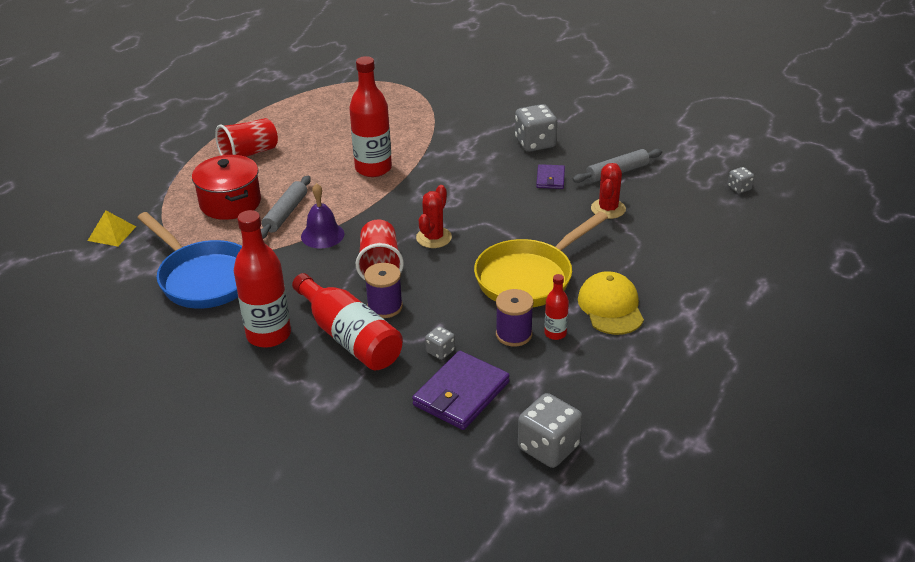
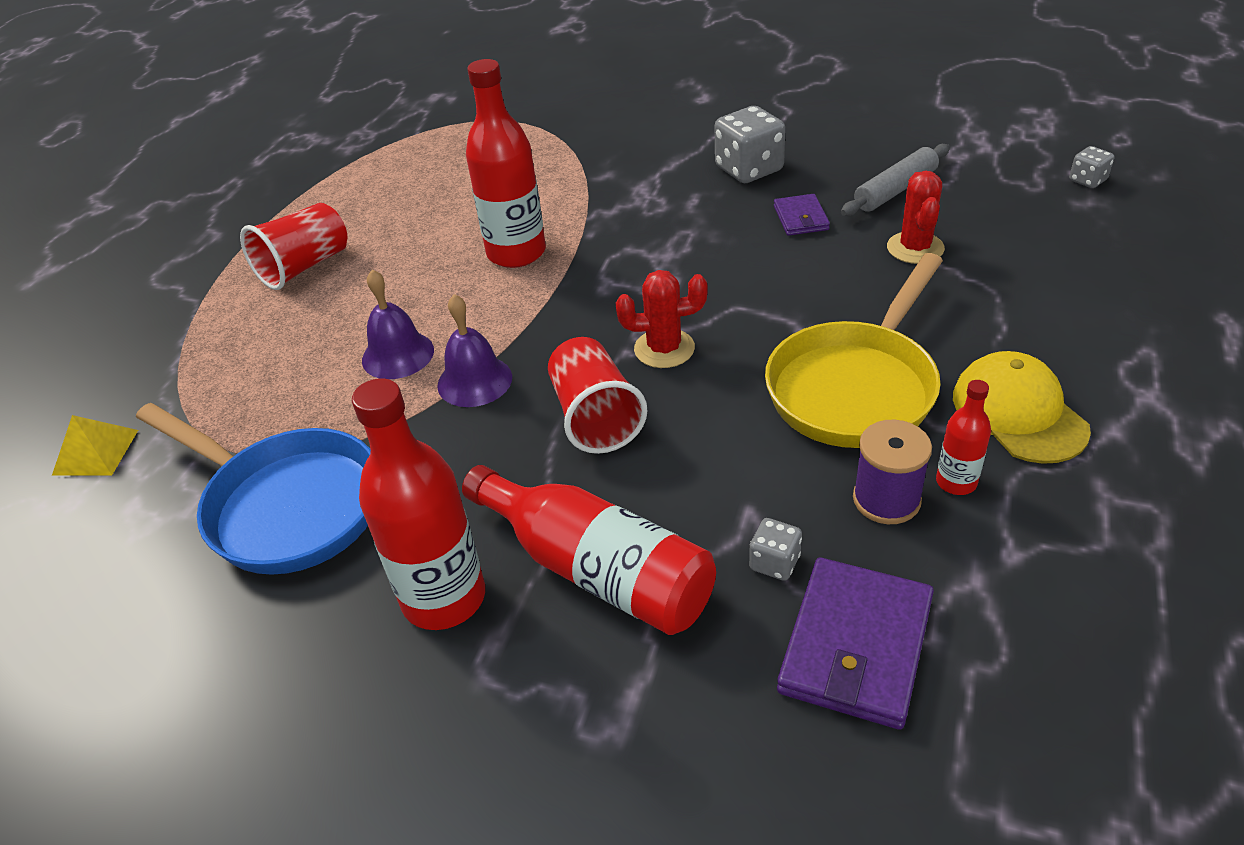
camera: 10 degrees left, 5 degrees up
(230, 203) = (297, 355): red pot -> none
(285, 213) = (398, 355): grey rolling pin -> purple bell
(385, 307) = (636, 494): purple spool -> none
(434, 237) = (664, 349): red cactus -> red cactus turned 75 degrees clockwise
(548, 447) = (1080, 730): grey dice -> none

